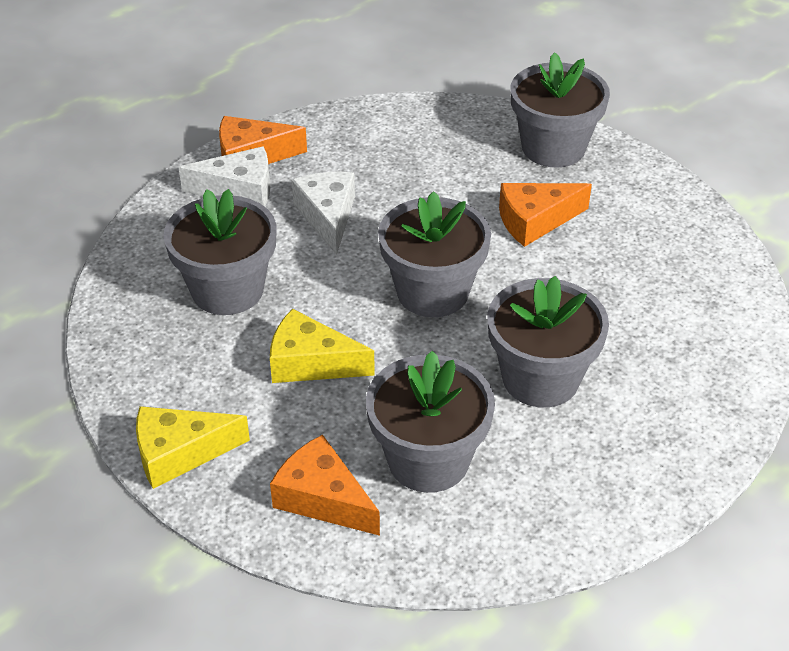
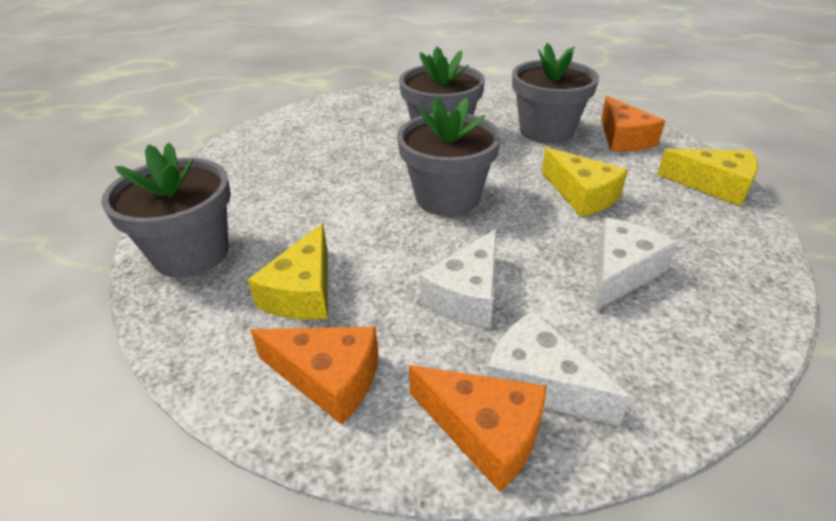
camera: 140 degrees left, 5 degrees down
(227, 290) = (621, 272): grey flower pot -> white cheese
(438, 165) = (303, 292): none -> yellow cheese
(535, 221) = (308, 207): orange cheese -> orange cheese (328, 378)

